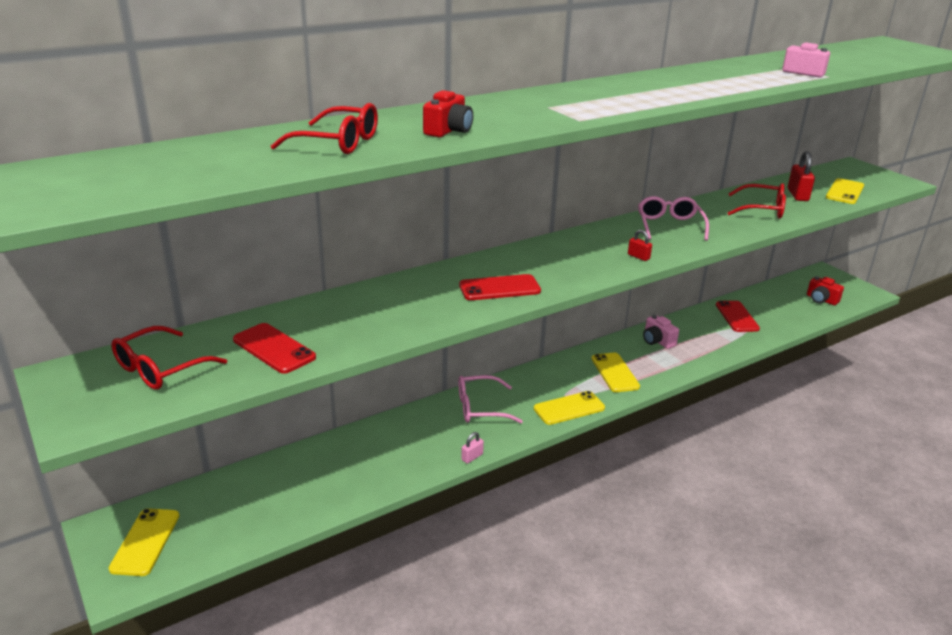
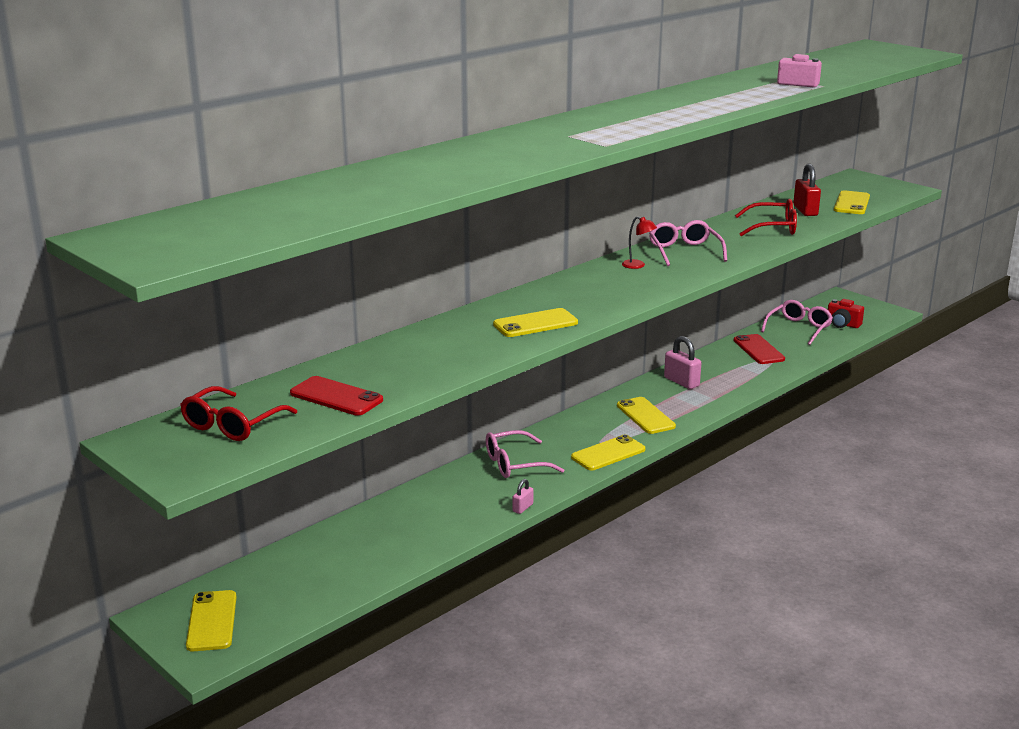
camera: 10 degrees left, 5 degrees down
(338, 143) = (391, 184): red glasses -> none
(448, 131) = (488, 165): red camera -> none
(499, 288) = (535, 324): red phone -> yellow phone
(620, 236) = (638, 265): none -> red lamp
(638, 257) = (663, 282): red padlock -> none
(657, 341) = (681, 382): pink camera -> pink padlock
(779, 299) = (799, 328): none -> pink glasses

